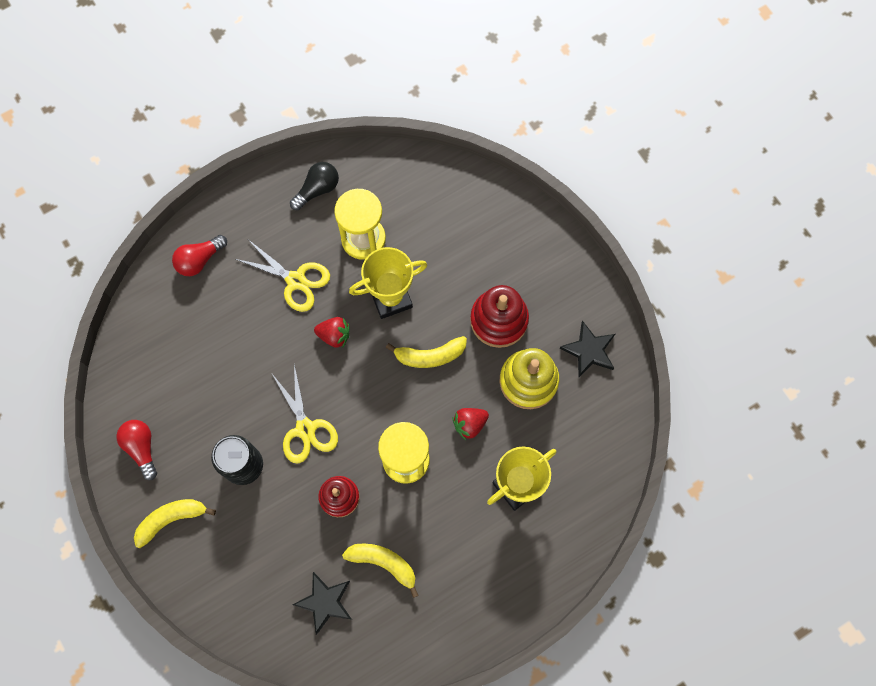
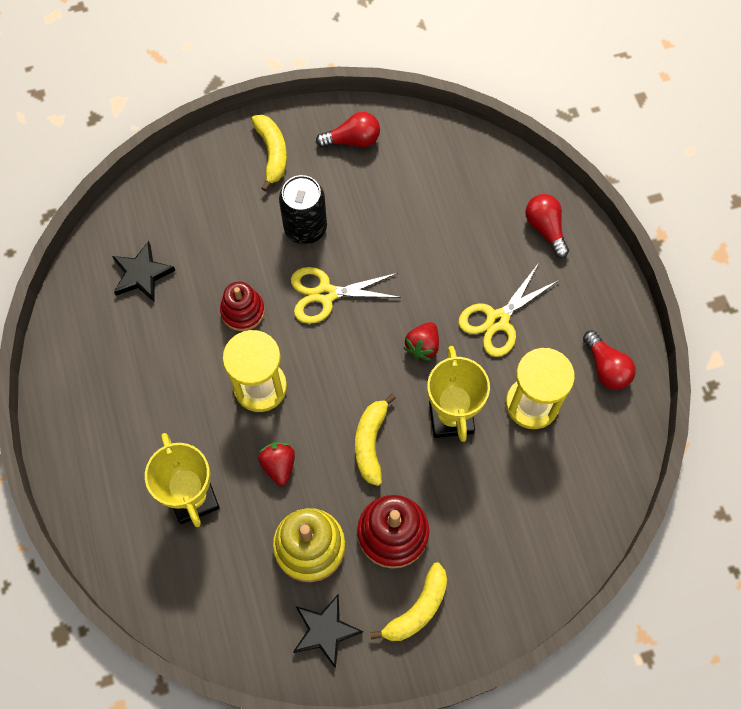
camera: 105 degrees right, 5 degrees down
(317, 189) = (606, 367): black light bulb -> red light bulb
(384, 563) = (159, 338): yellow banana -> yellow banana (417, 609)

